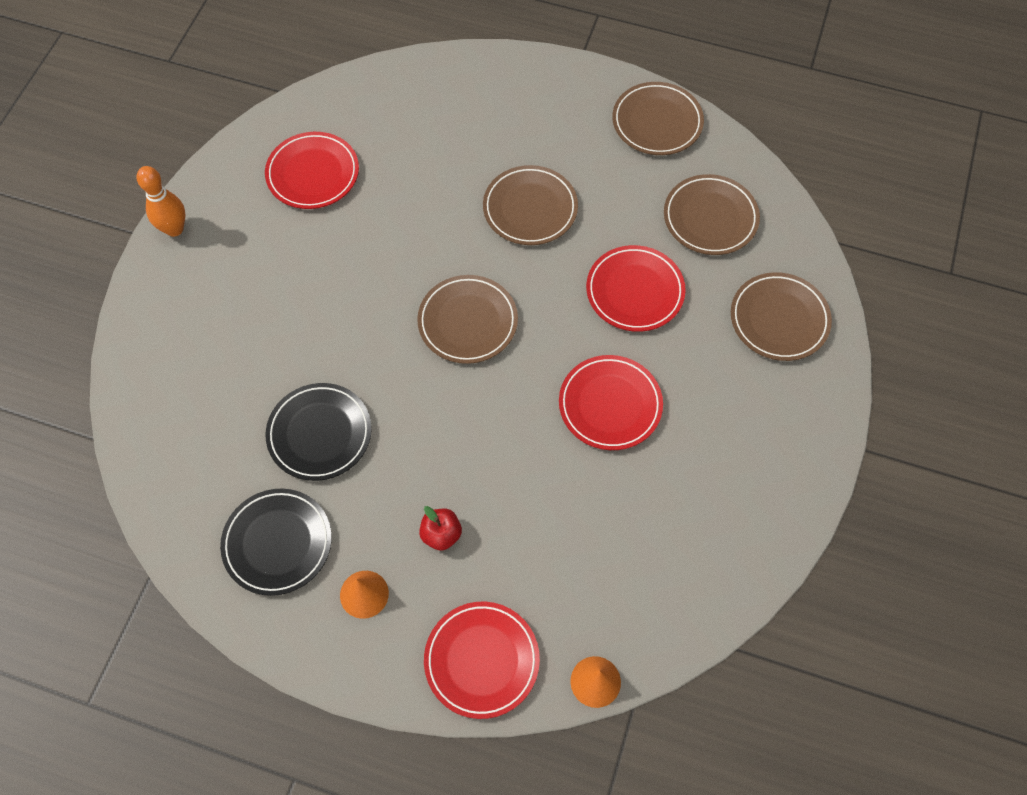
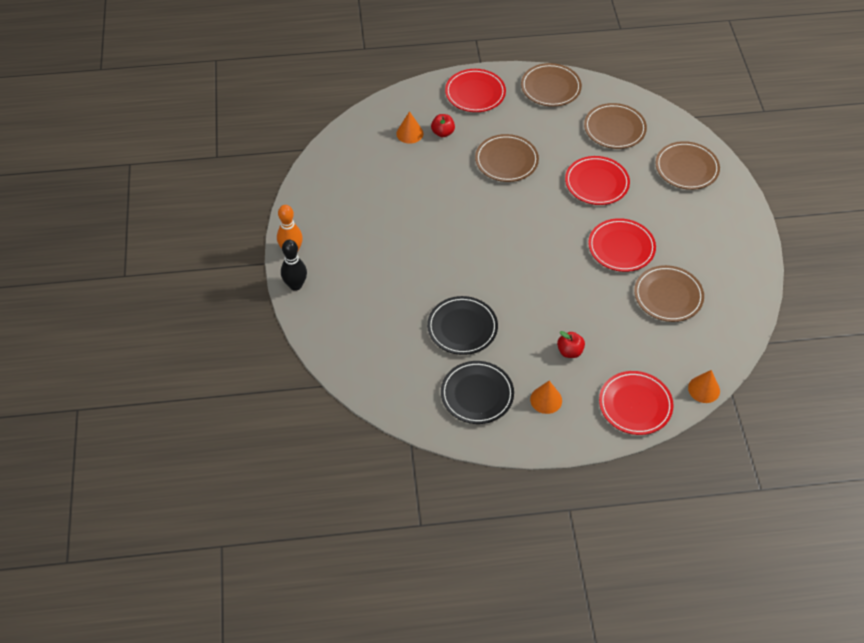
camera: 25 degrees left, 10 degrees down
(149, 280) = (295, 285): none -> black bowling pin
(313, 174) = (359, 188): red plate -> red plate (475, 93)
(426, 119) = (409, 133): none -> orange cone
(468, 322) = (510, 235): brown plate -> brown plate (668, 296)
(470, 134) = (443, 133): none -> red apple

